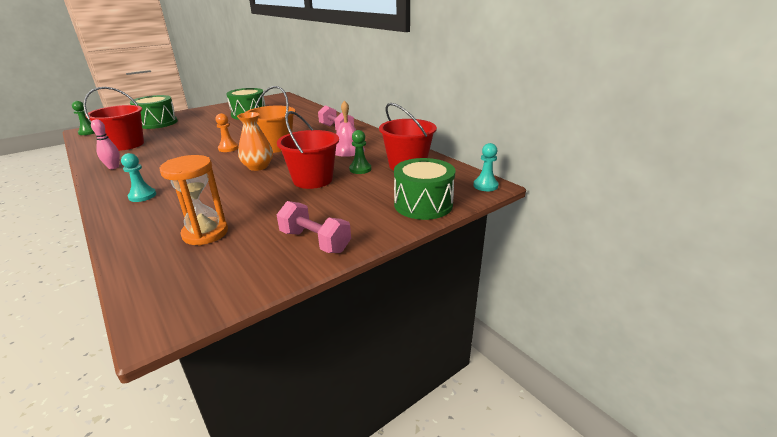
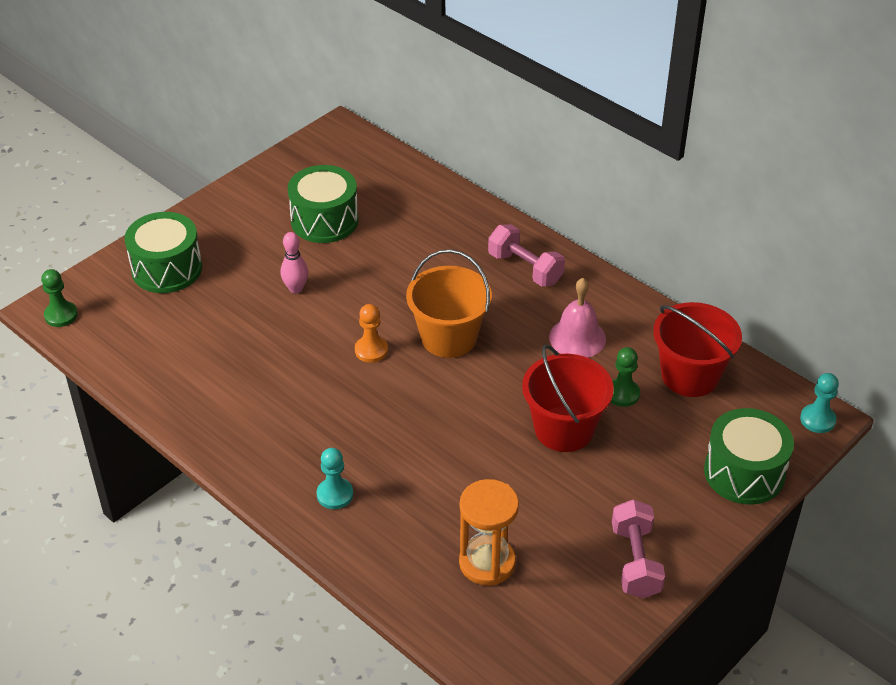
camera: 10 degrees left, 15 degrees up
(113, 167) = (220, 425): pink bowling pin -> pink bowling pin (296, 289)
(126, 145) = (177, 354): red bucket -> none
(258, 167) = (458, 402): orange vase -> none
(315, 241) = (635, 561): pink dumbbell -> pink dumbbell turned 60 degrees clockwise

